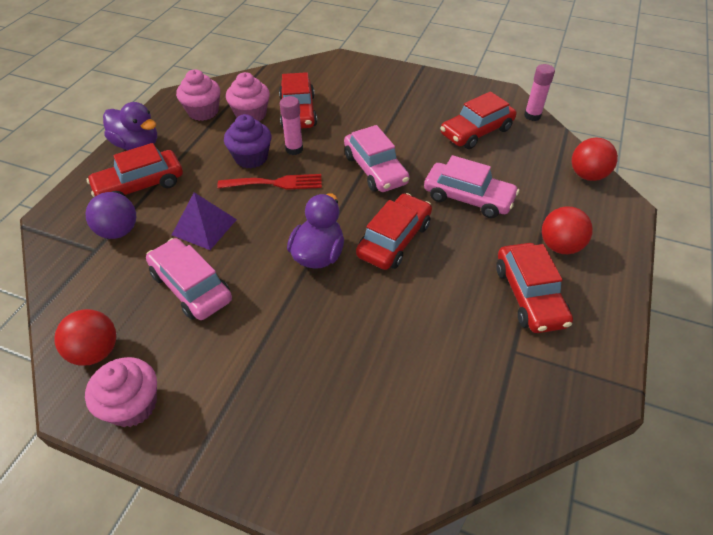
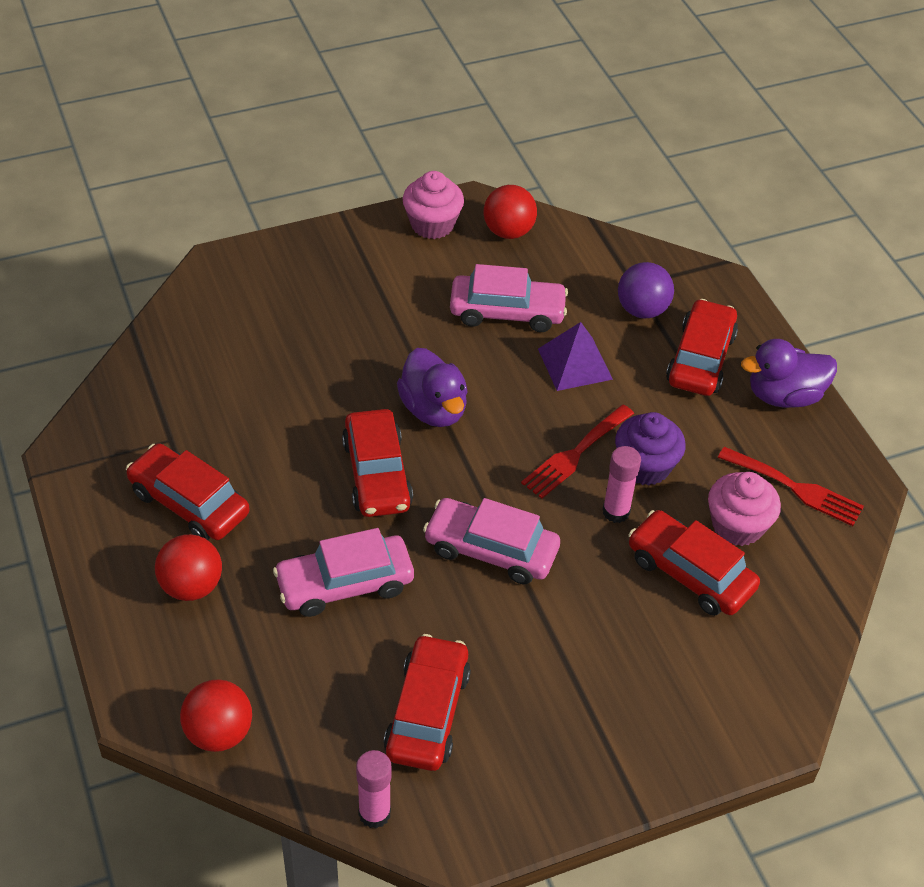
camera: 135 degrees right, 0 degrees up
(203, 112) = (796, 488): pink cupcake -> red fork

